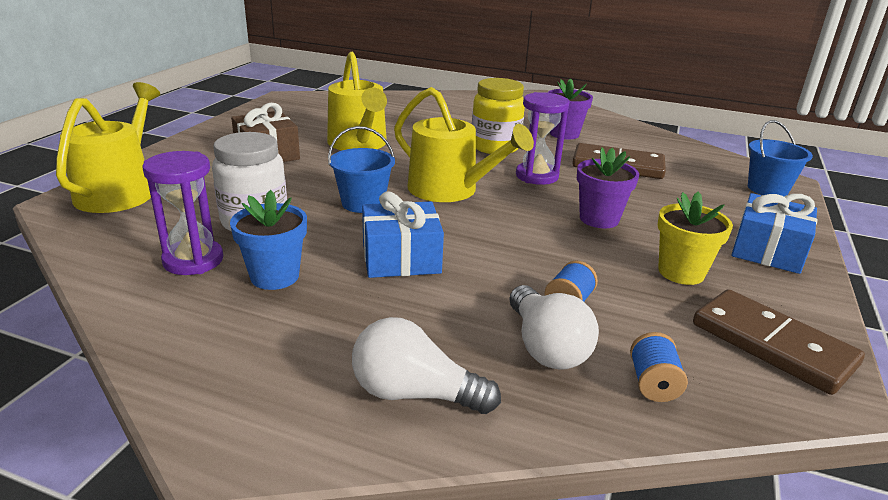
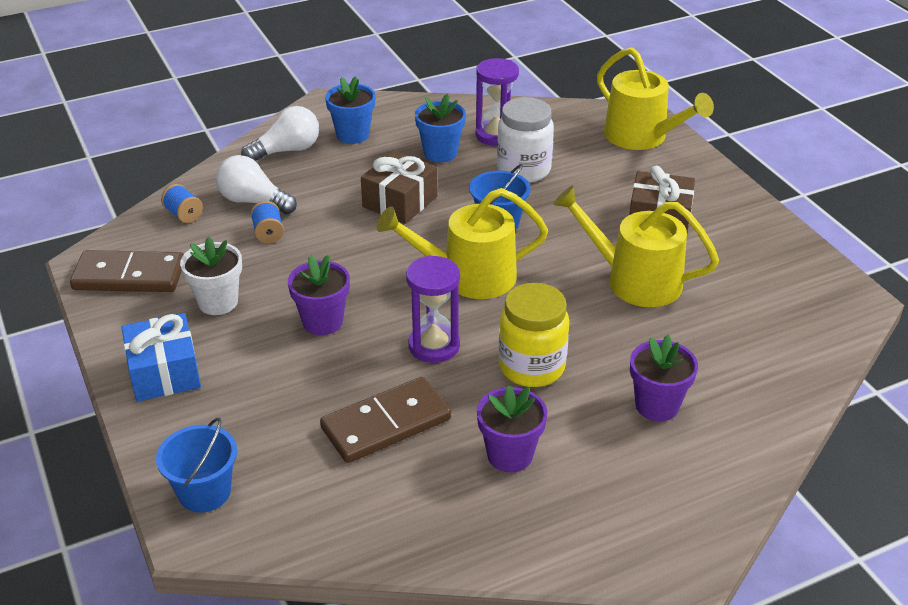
camera: 135 degrees right, 10 degrees up
(304, 360) = (352, 135): none -> blue flower pot
(401, 258) = (400, 202): blue gift -> brown gift
(461, 116) = (657, 405): none -> purple flower pot
(681, 272) = (218, 302): yellow flower pot -> white flower pot

